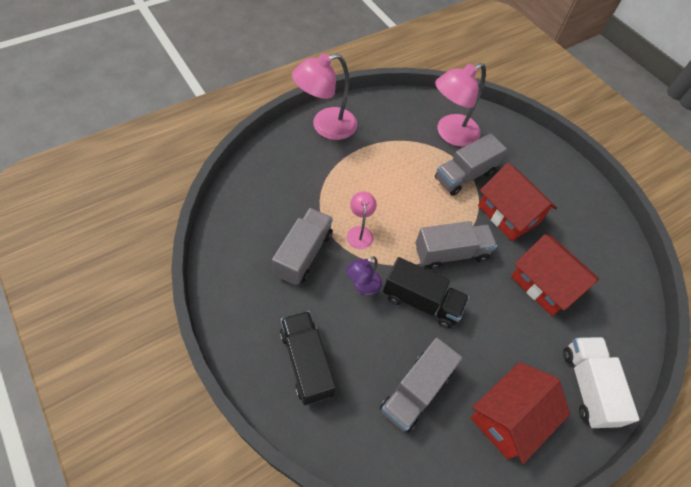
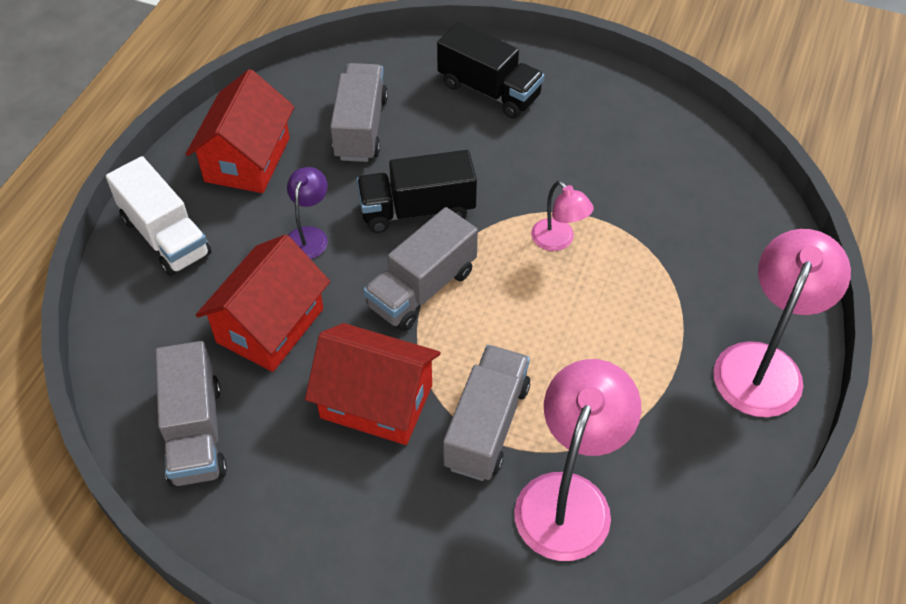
camera: 150 degrees right, 5 degrees down
(304, 254) = (596, 177): grey truck -> grey truck (195, 432)
(362, 286) = (498, 185): purple lamp -> purple lamp (309, 235)
(544, 284) = (270, 325): red house -> red house turned 75 degrees counterclockwise

